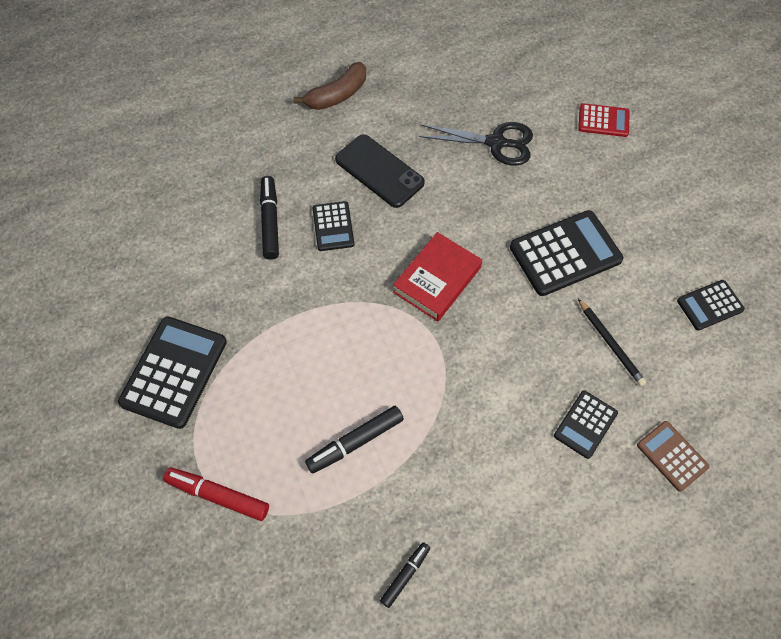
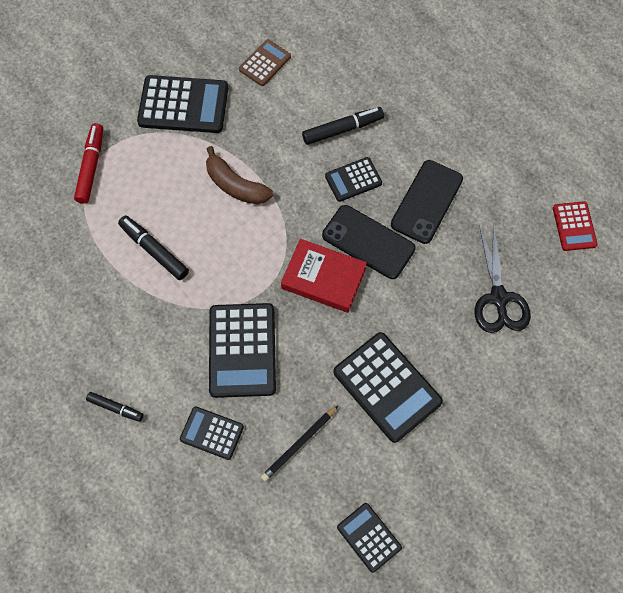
camera: 75 degrees right, 5 degrees up
(337, 95) = (503, 143): brown banana -> brown banana (235, 185)
(405, 575) = (54, 314): black marker -> black marker (115, 408)
(408, 231) = (368, 242): none -> black phone
(499, 375) = (242, 350): none -> black calculator
(603, 121) = (568, 400): red calculator -> red calculator (574, 226)
(672, 456) = (199, 515): brown calculator -> brown calculator (265, 63)

